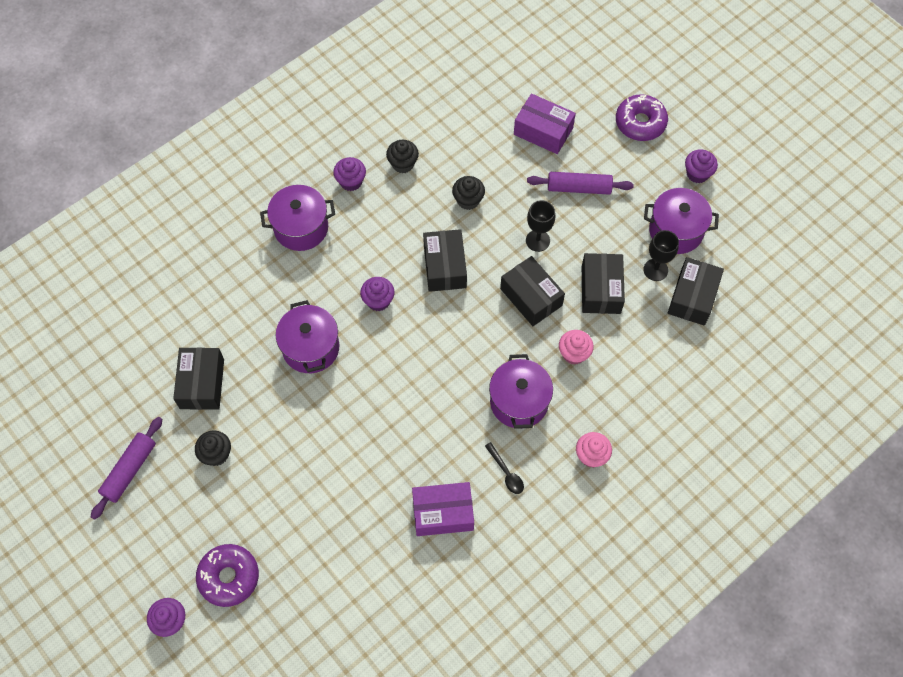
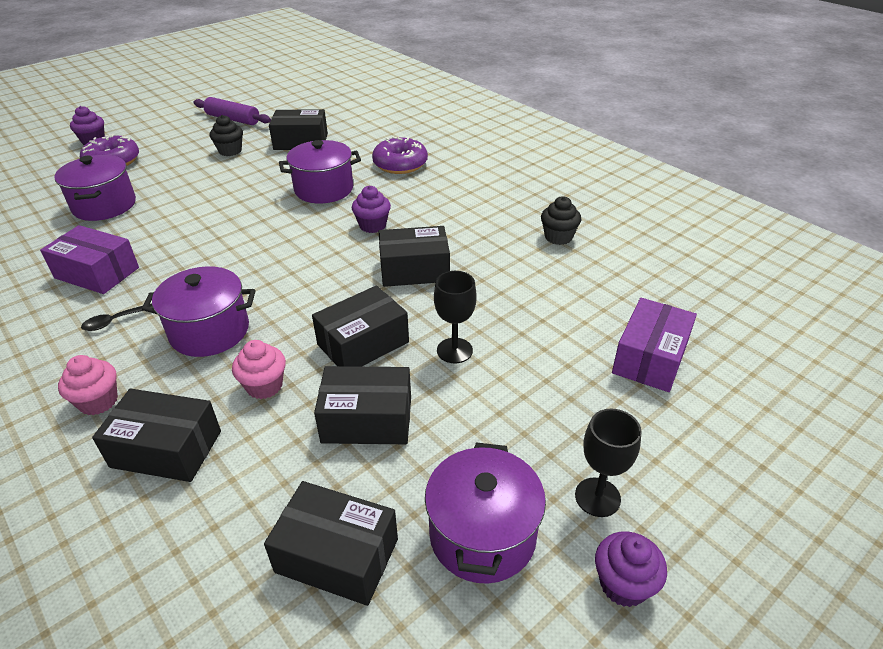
camera: 90 degrees right, 25 degrees down
(301, 228) = (464, 179): purple pot -> purple pot (104, 205)
(351, 181) = (526, 204): purple cupcake -> none
(443, 513) = (97, 273): purple box -> purple box turned 60 degrees counterclockwise
(468, 200) = (514, 287): black cupcake -> none
(579, 188) = (554, 397): purple rolling pin -> none
(629, 400) = (166, 449): none -> black box
(640, 123) = (715, 487): purple donut -> purple donut (400, 164)
(655, 270) = (399, 497): black goblet -> black goblet (597, 497)

